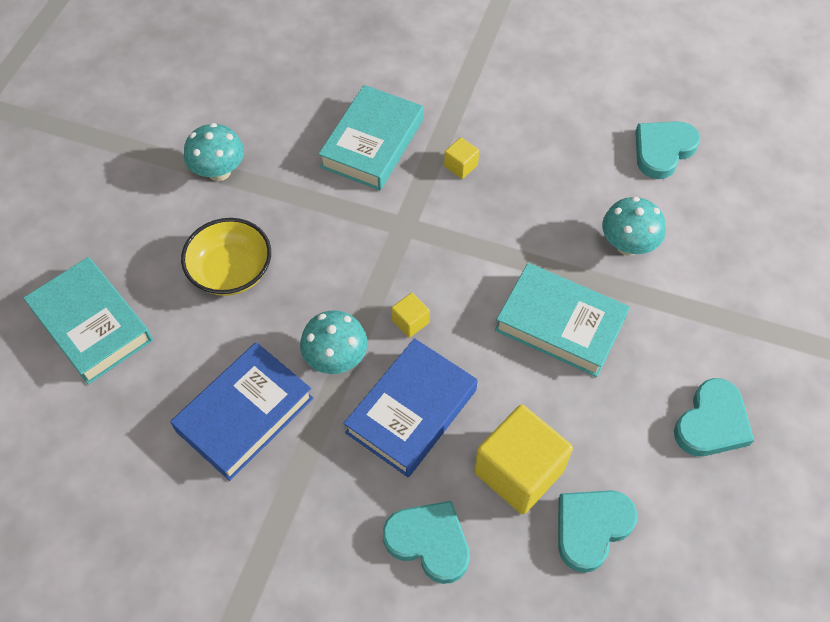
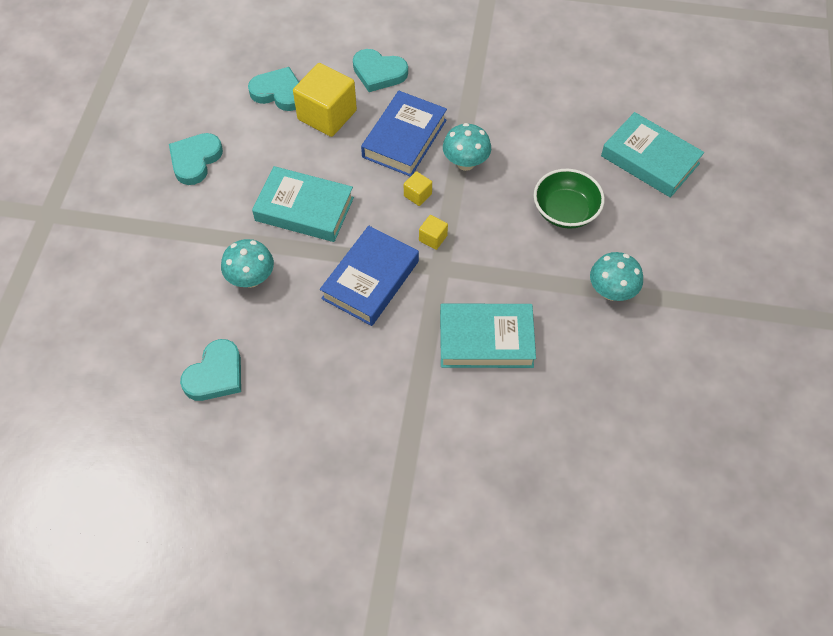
camera: 170 degrees right, 0 degrees up
(231, 271) = (565, 211): yellow bowl -> green bowl
(245, 414) = (516, 121): blue book -> blue book (370, 280)
(372, 143) = (486, 340): turquoise book -> turquoise book turned 75 degrees clockwise
(460, 166) = (401, 330): yellow cube -> yellow cube (433, 238)
(591, 528) = (278, 92): turquoise heart -> turquoise heart turned 105 degrees counterclockwise

